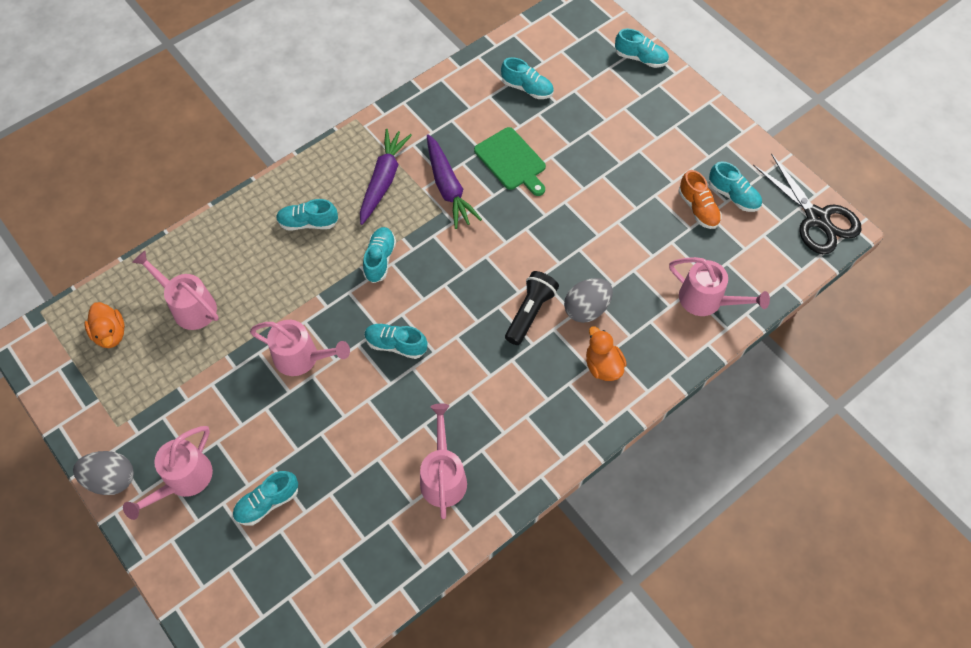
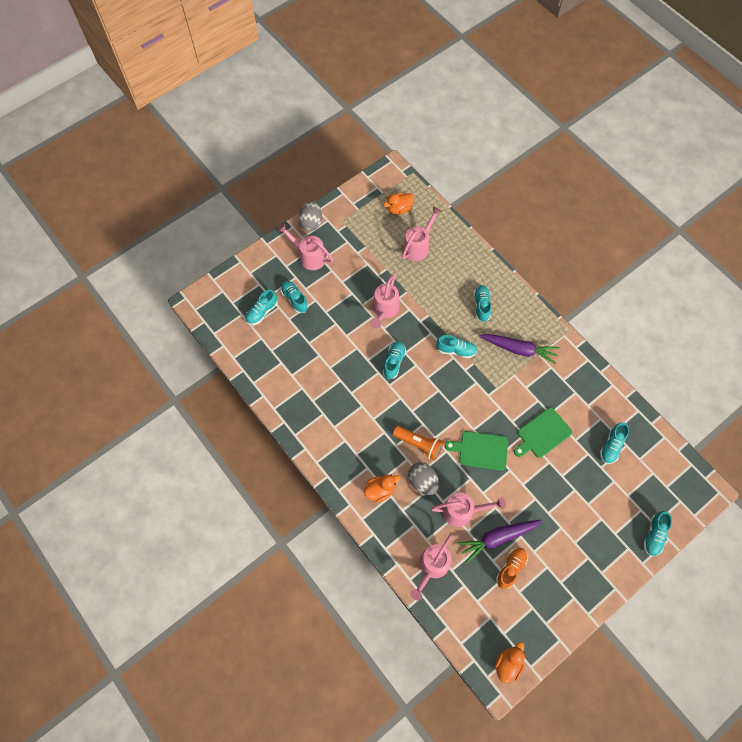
camera: 90 degrees right, 5 degrees up
(443, 475) = (307, 392): pink watering can -> pink watering can (463, 511)
(448, 187) = (516, 391): purple carrot -> purple carrot (497, 538)
(530, 312) = (419, 444): black flashlight -> orange flashlight
(537, 234) = (481, 450): none -> green cutting board
(698, 208) = (510, 568): orange shoe -> orange shoe turned 150 degrees clockwise
(733, 196) = (524, 597): turquoise shoe -> turquoise shoe (262, 312)
(817, 218) = (508, 664): black scissors -> orange duck

